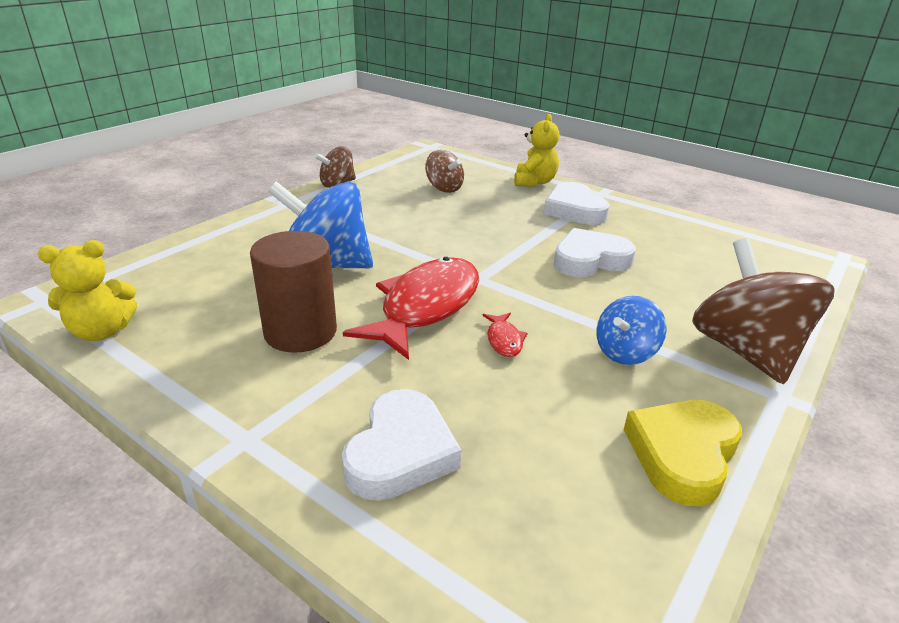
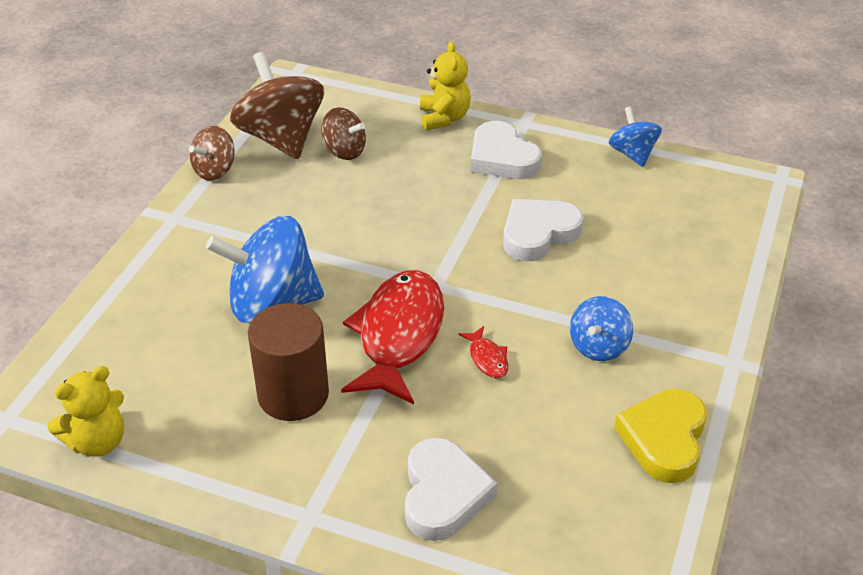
camera: 15 degrees left, 10 degrees up
(694, 224) = (632, 154): none -> blue spinning top
(746, 351) = (701, 320): brown spinning top -> brown spinning top (281, 138)

